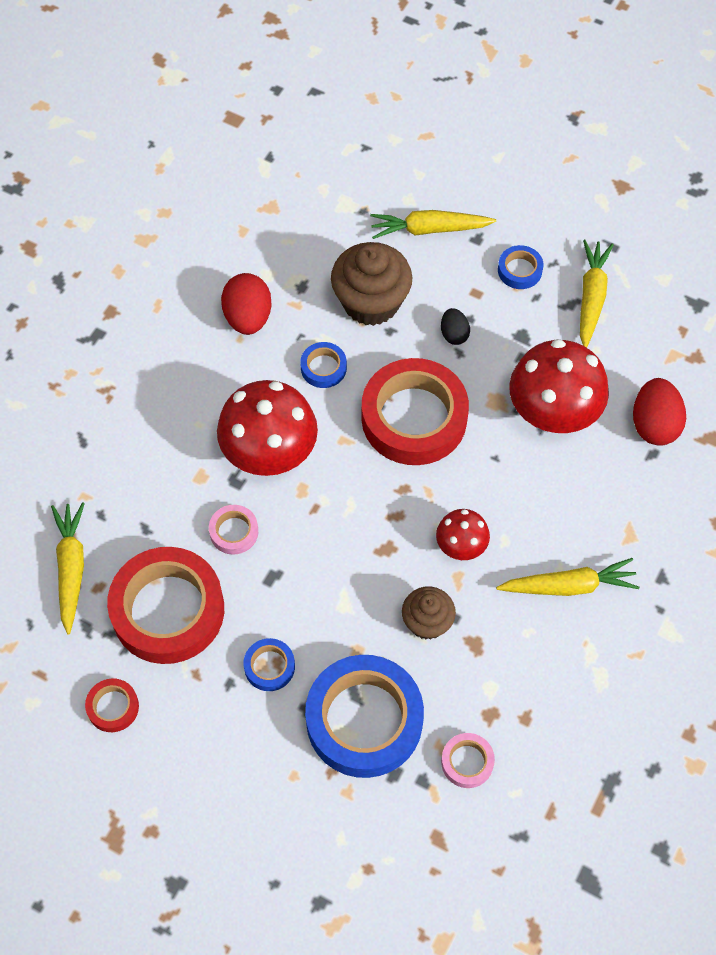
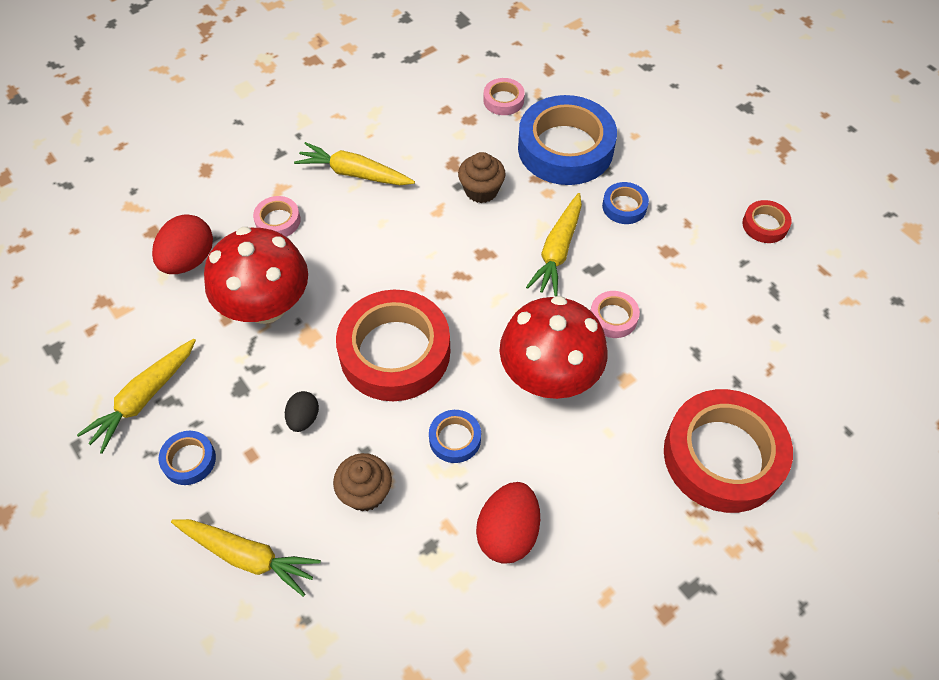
camera: 155 degrees left, 5 degrees down
(71, 569) = (777, 344): yellow carrot -> yellow carrot (558, 251)
(168, 610) = (696, 277): red tape -> red tape (723, 456)
(371, 302) = (365, 492): brown cupcake -> brown cupcake, size x0.60
(461, 545) = (420, 232): red mushroom -> none
(605, 499) = (278, 221): none -> pink tape

